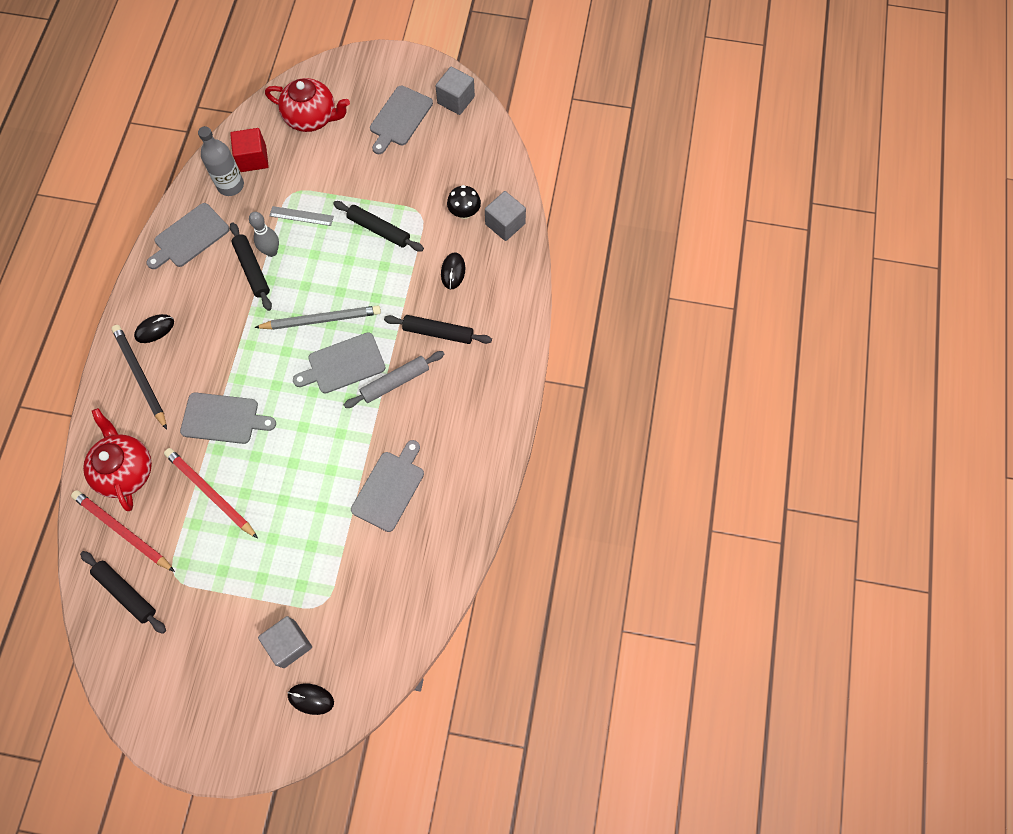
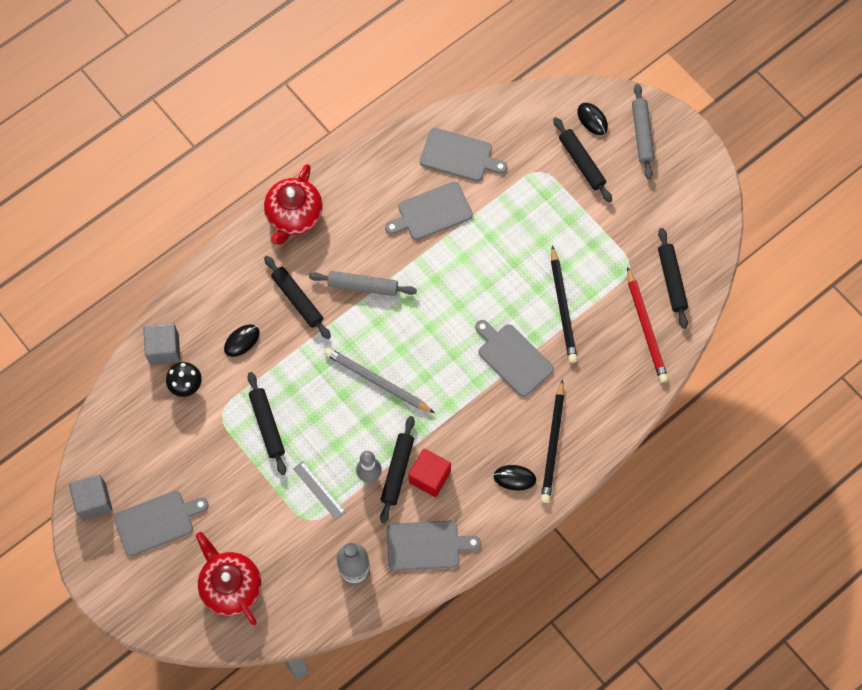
camera: 140 degrees left, 0 degrees up
(126, 470) = (614, 373): red teapot -> red teapot (294, 216)
(211, 493) = (562, 307): red pencil -> black pencil
(251, 723) = (642, 134): none -> grey rolling pin
(253, 158) = (315, 584): red cube -> red cube (429, 477)
(289, 644) = (581, 163): grey cube -> black rolling pin
(343, 364) = (389, 331): grey cutting board -> grey cutting board (459, 156)

